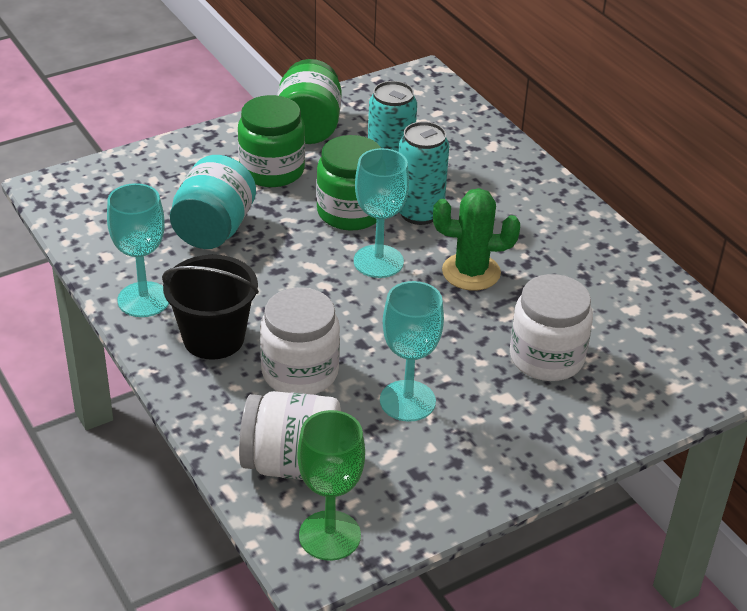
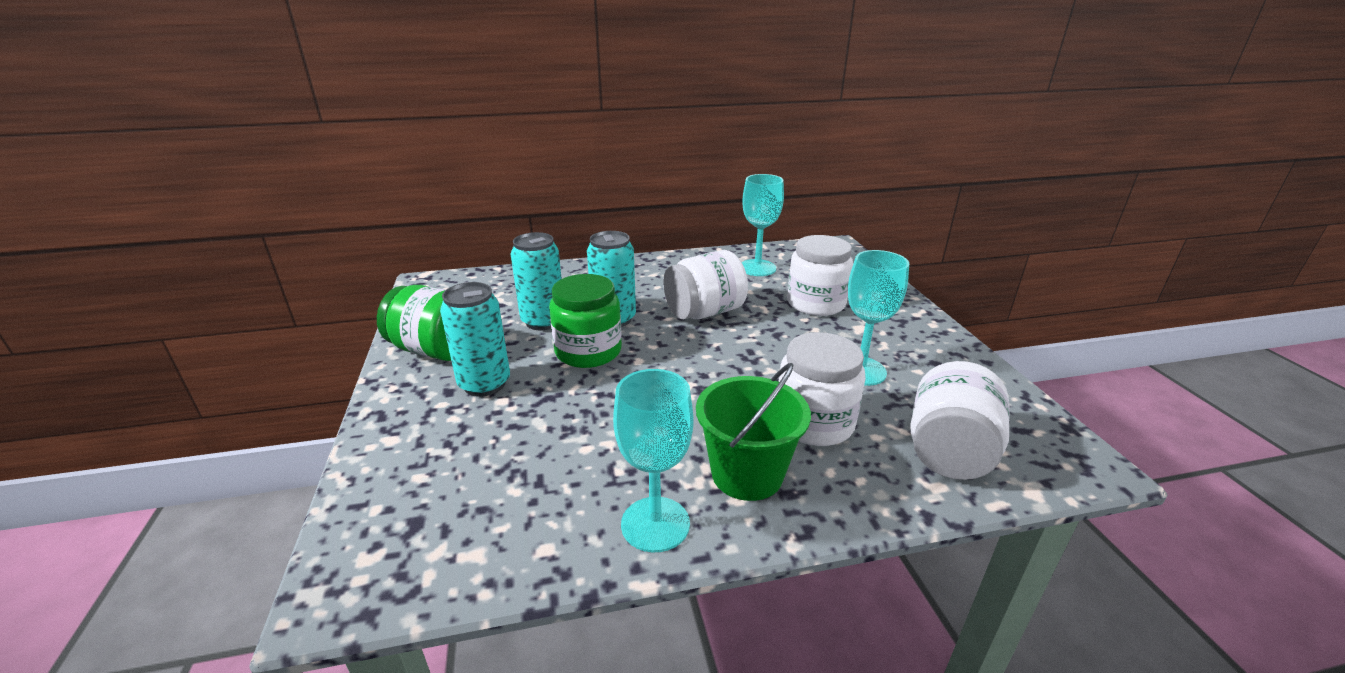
camera: 70 degrees left, 10 degrees down
(213, 338) = (747, 474): black bucket -> green bucket
(214, 229) = (556, 442): turquoise jar -> none
(272, 170) = (484, 384): green jar -> turquoise can
(329, 535) = (1043, 445): green goblet -> none
(378, 261) = (668, 350): turquoise goblet -> turquoise goblet (757, 268)
(471, 272) = (704, 312): green cactus -> white jar

